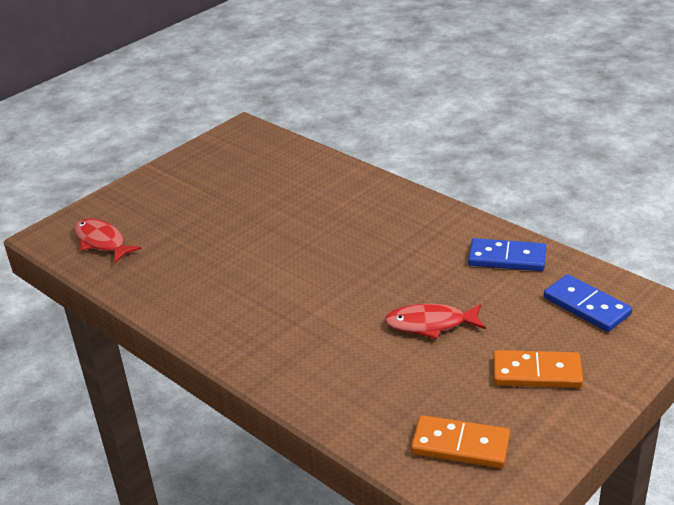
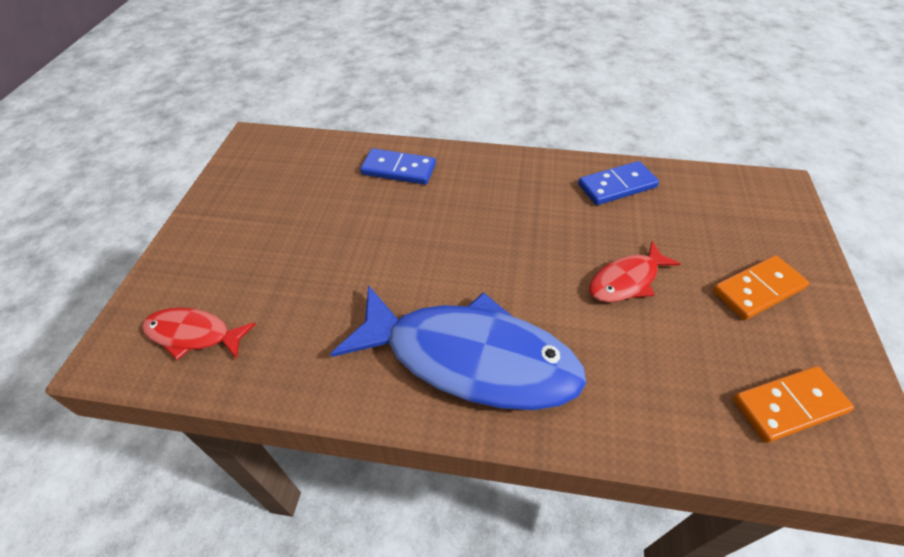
camera: 35 degrees left, 15 degrees up
(259, 323) = (469, 358): none -> blue fish
(586, 306) = (720, 206): blue domino -> blue domino (398, 169)

